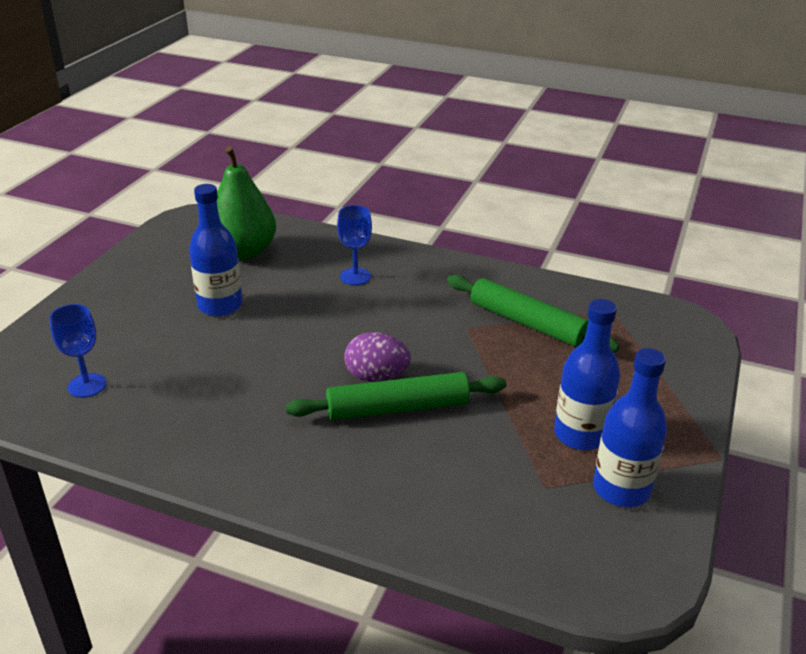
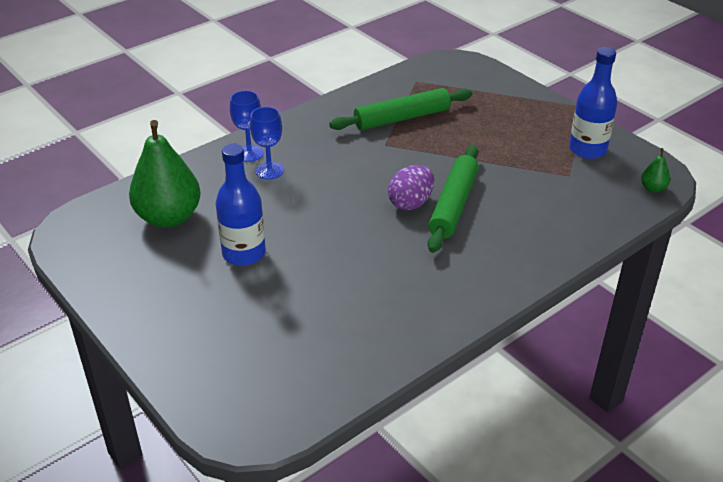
camera: 60 degrees left, 5 degrees up
(87, 385) = (298, 360): blue goblet -> blue goblet (249, 153)
(580, 435) = (531, 144): blue bottle -> none
(594, 581) = (653, 188): none -> green pear

